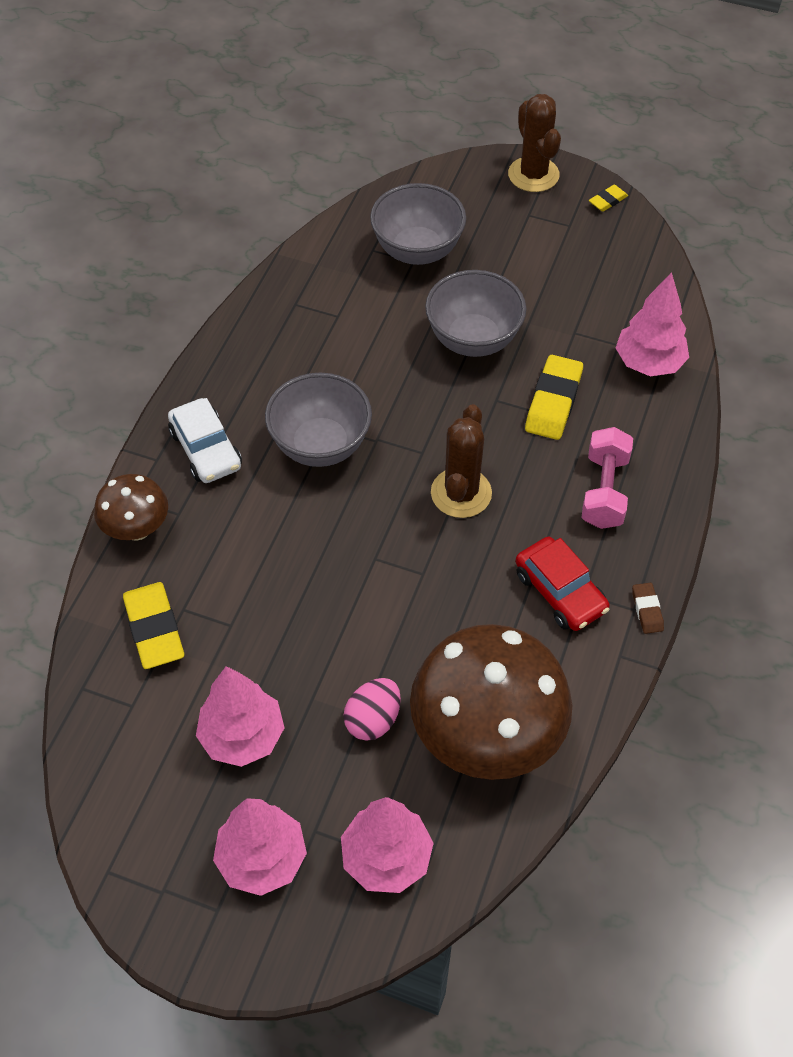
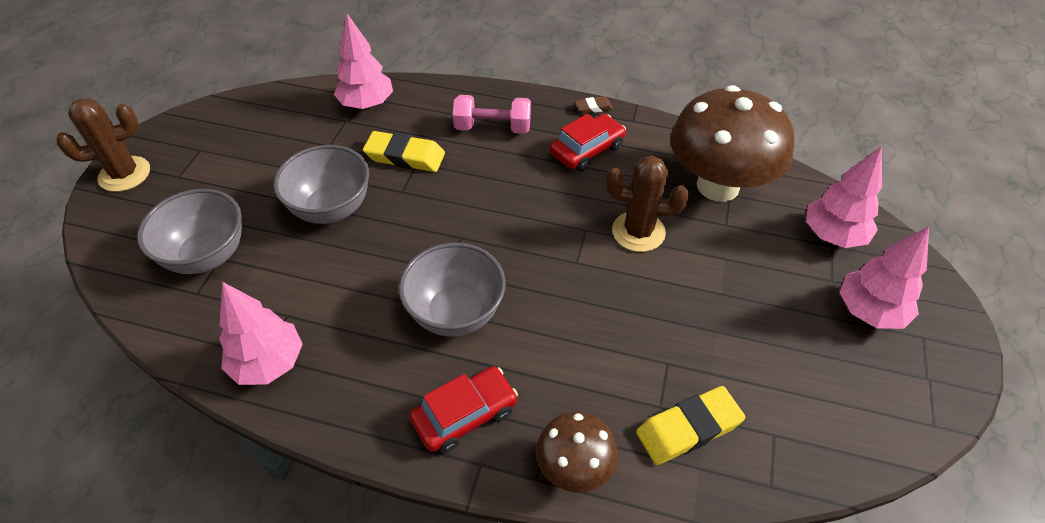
camera: 95 degrees left, 5 degrees down
(206, 449) = (465, 415): white car -> red car
(242, 736) = (772, 338): pink tree -> pink tree (268, 363)
(373, 719) = (727, 251): pink egg -> none
(461, 493) = (502, 209): brown cactus -> brown cactus (638, 232)
(608, 201) = (176, 126): yellow eraser -> none

